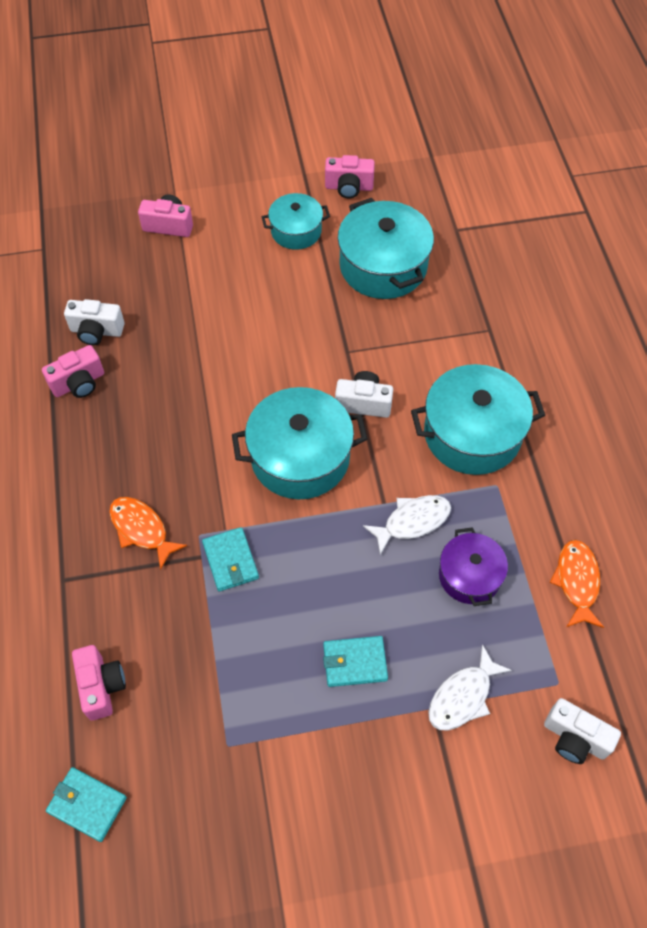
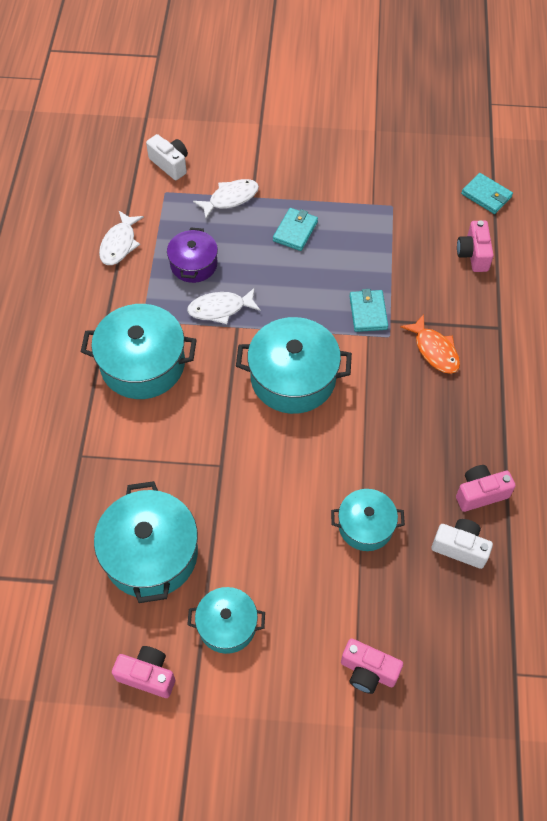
camera: 165 degrees left, 0 degrees up
(190, 330) = (365, 526): none -> turquoise pot
(355, 662) = (295, 231): turquoise wallet -> turquoise wallet turned 75 degrees counterclockwise
(363, 403) = (223, 412): white camera -> none
(577, 581) = (119, 244): orange fish -> white fish

